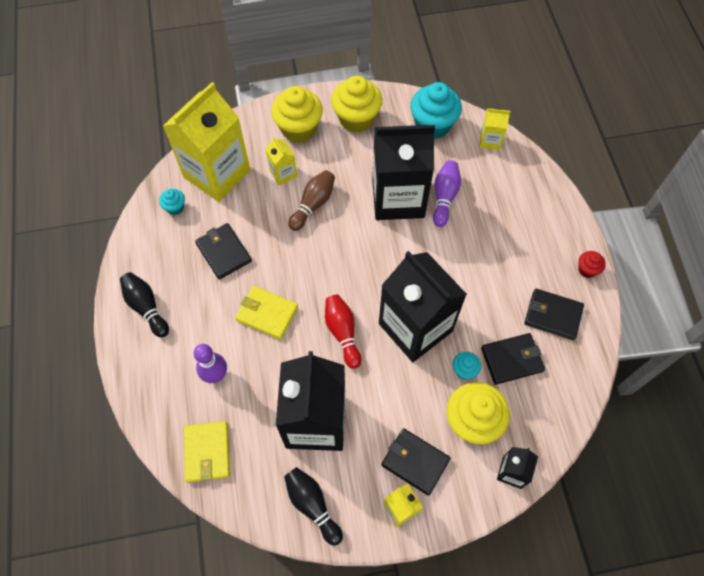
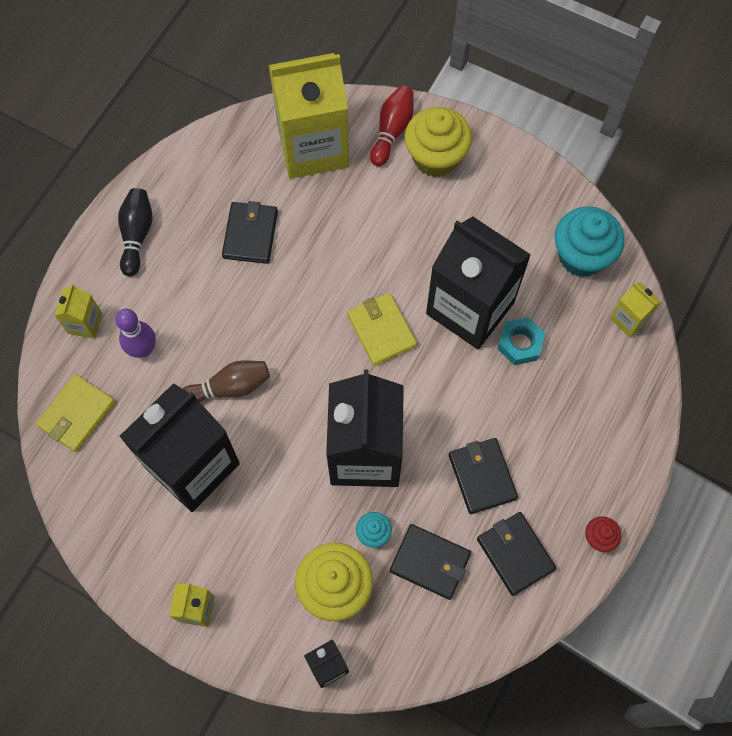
camera: 40 degrees right, 5 degrees up
(175, 207) = (244, 154): turquoise cupcake -> none
(267, 313) = (238, 327): yellow wallet -> yellow wallet (381, 330)
(283, 173) = (377, 195): yellow carton -> yellow carton (85, 323)
(312, 505) = (123, 538): black bowling pin -> none
(313, 204) = (378, 250): brown bowling pin -> brown bowling pin (229, 387)
(342, 333) = (291, 402): red bowling pin -> red bowling pin (392, 131)
(356, 119) = (505, 189): yellow cupcake -> none
(415, 462) = (247, 579): black wallet -> black wallet (482, 476)
(444, 197) = (520, 344): purple bowling pin -> turquoise nut

